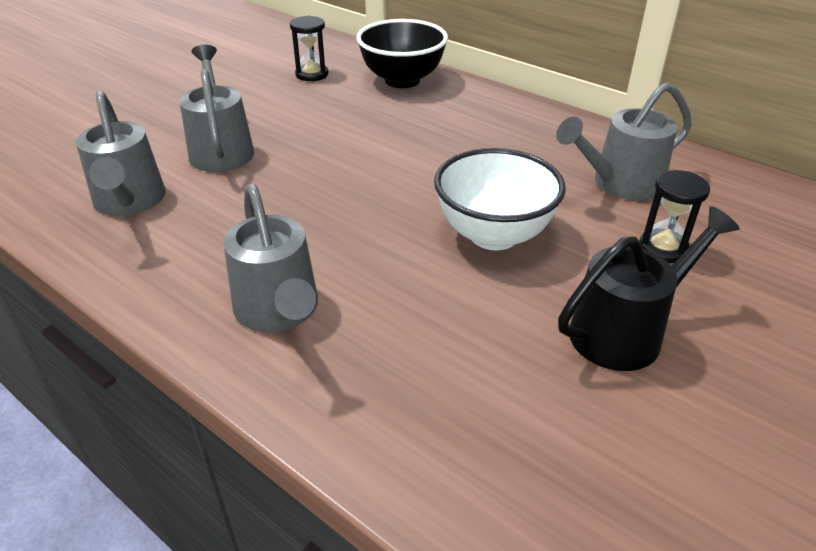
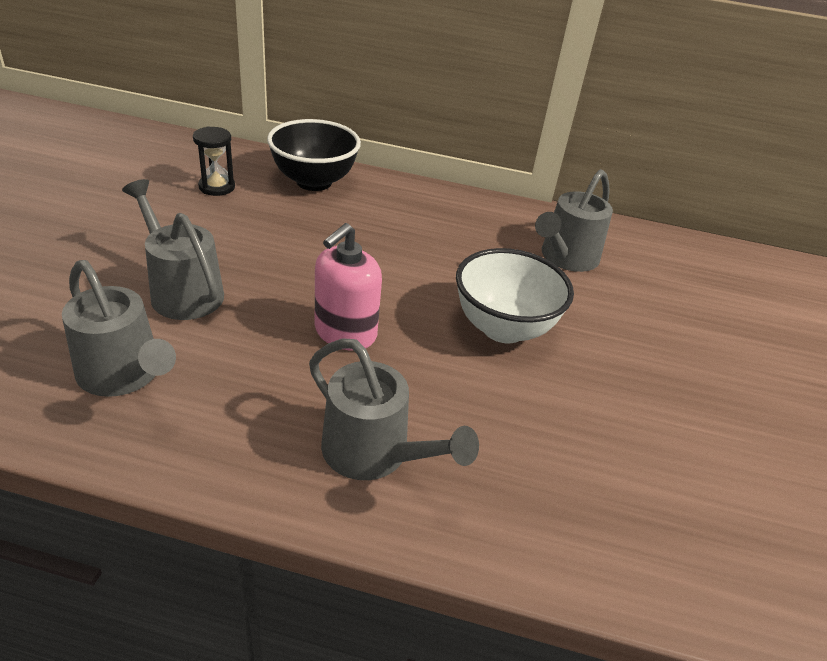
camera: 30 degrees left, 0 degrees up
(332, 207) = (345, 332): none -> pink soap dispenser
(626, 331) = (654, 390): black watering can -> none
(663, 248) = (632, 310): black hourglass -> none

